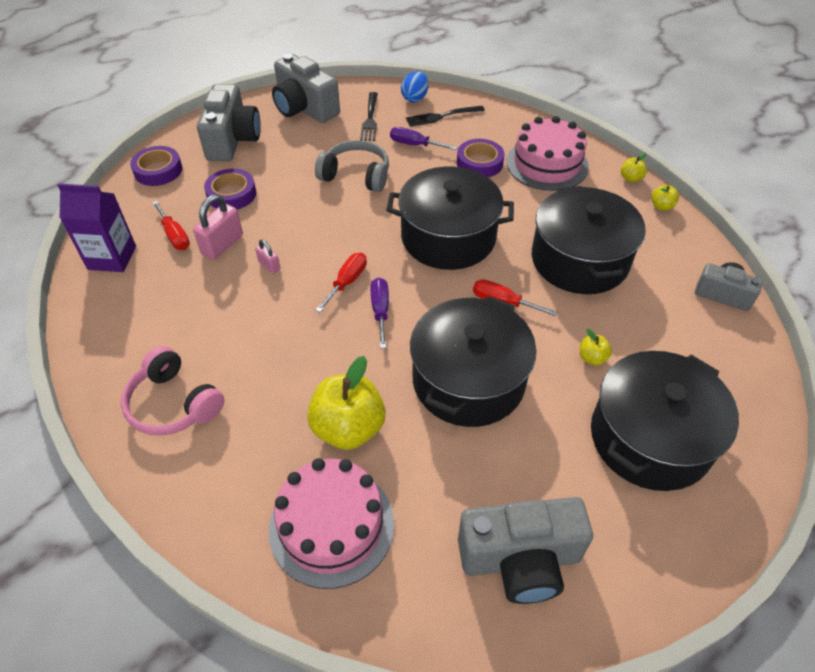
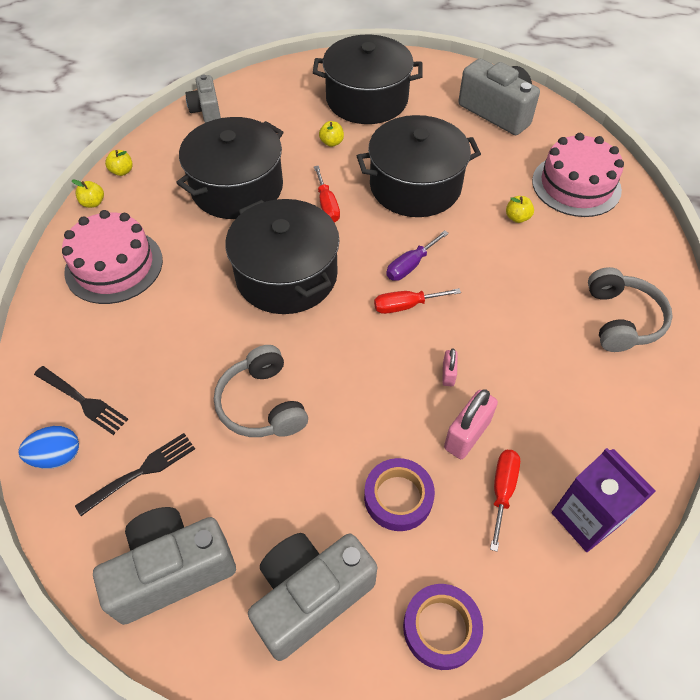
camera: 130 degrees left, 5 degrees up
(173, 404) = (621, 319): pink headphones -> grey headphones
(222, 245) = (467, 435): pink padlock -> pink padlock turned 45 degrees counterclockwise
(304, 108) = (172, 570): grey camera -> grey camera turned 120 degrees counterclockwise
(348, 428) = (517, 217): yellow apple -> yellow apple, size x0.45
(414, 145) = (163, 390): purple screwdriver -> none
(479, 163) = (153, 315): purple tape -> none

